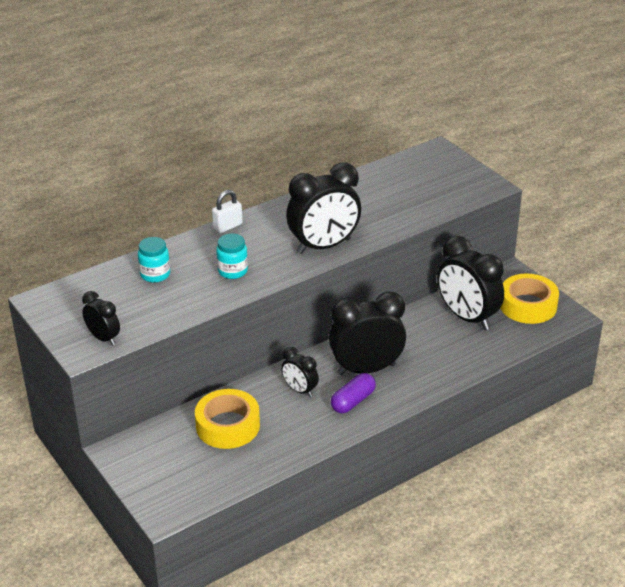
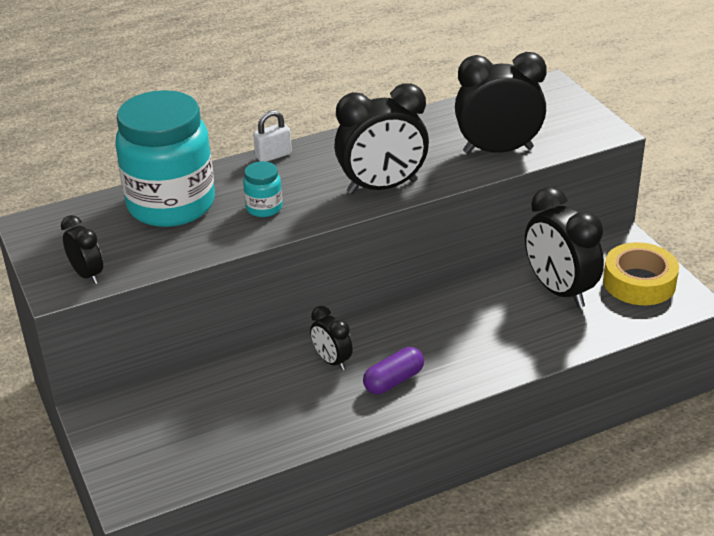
camera: 10 degrees right, 0 degrees up
(155, 274) = (171, 205): turquoise jar -> turquoise jar, size x2.41
(228, 426) = (234, 396): yellow tape -> none
(366, 369) = (419, 343): black clock -> black clock (498, 150)

